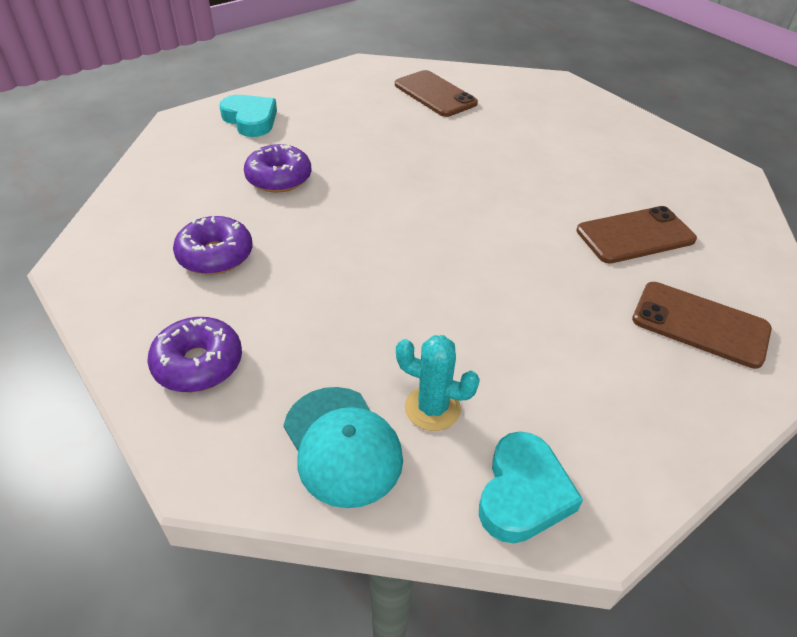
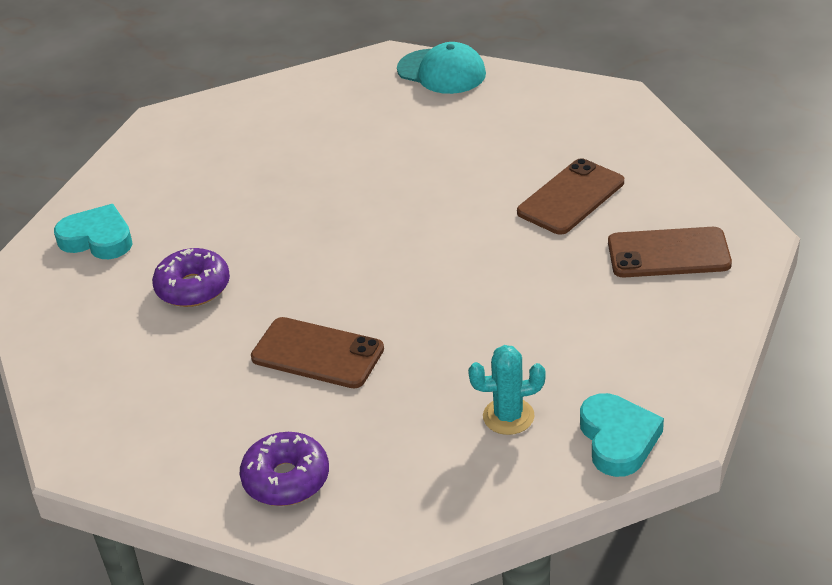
camera: 25 degrees left, 5 degrees down
(215, 255) = (206, 387): purple donut -> none
(342, 445) = (461, 476): turquoise cap -> turquoise cap (441, 72)
(435, 94) = (272, 125): brown phone -> brown phone (317, 353)

